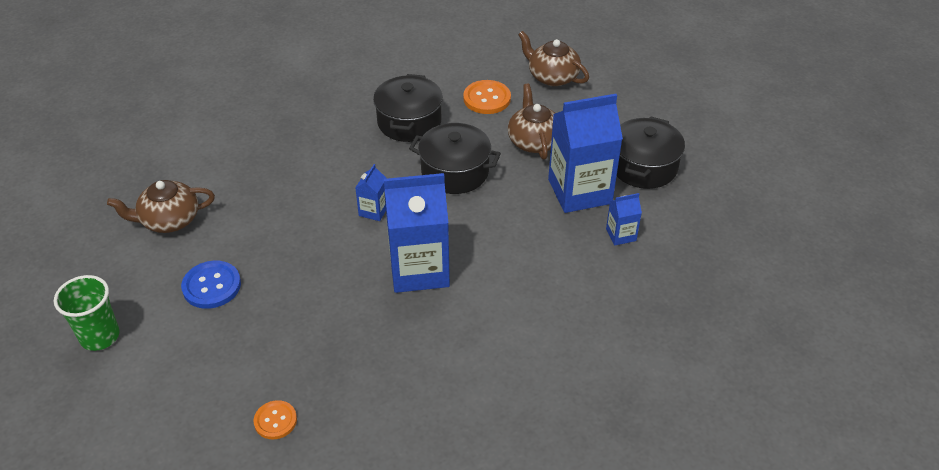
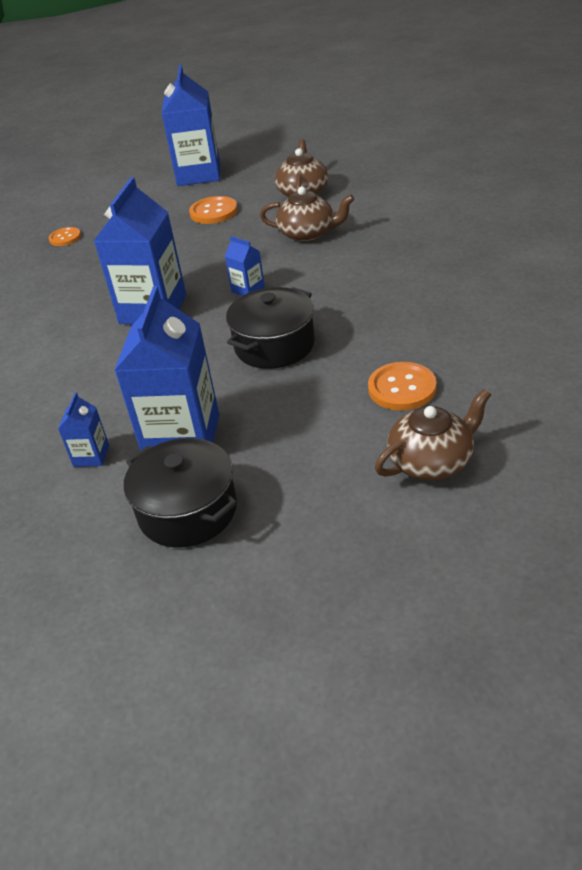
camera: 115 degrees right, 5 degrees down
(100, 336) = (199, 174): green cup -> blue carton
(211, 286) = (214, 212): blue button -> orange button
(409, 122) = (380, 322): black pot -> none
(534, 141) = (295, 416): brown teapot -> brown teapot (308, 233)

